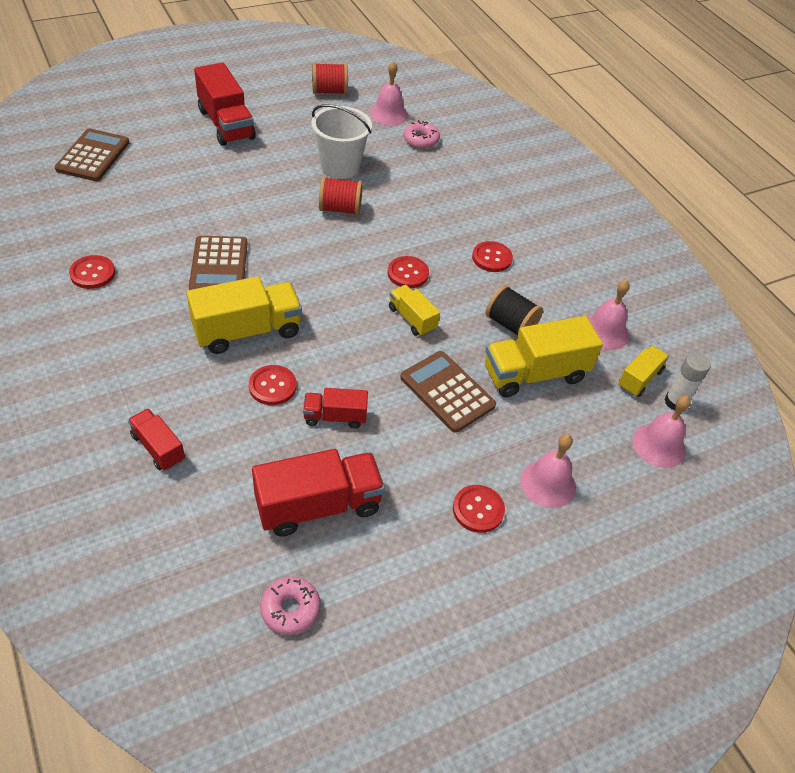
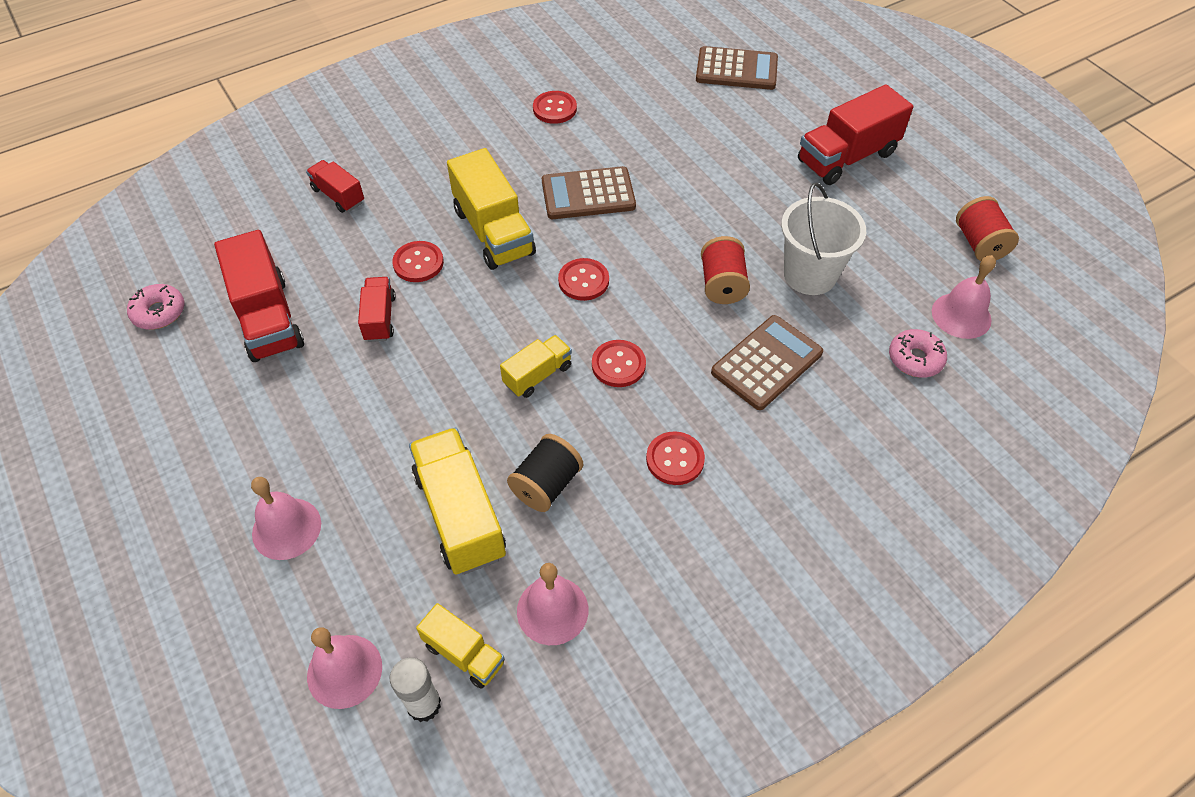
camera: 90 degrees right, 5 degrees up
(158, 448) = (338, 196): red truck -> red truck turned 90 degrees counterclockwise
(447, 392) = (422, 418): brown calculator -> brown calculator (767, 363)
(478, 509) = (254, 456): red button -> red button (583, 281)

